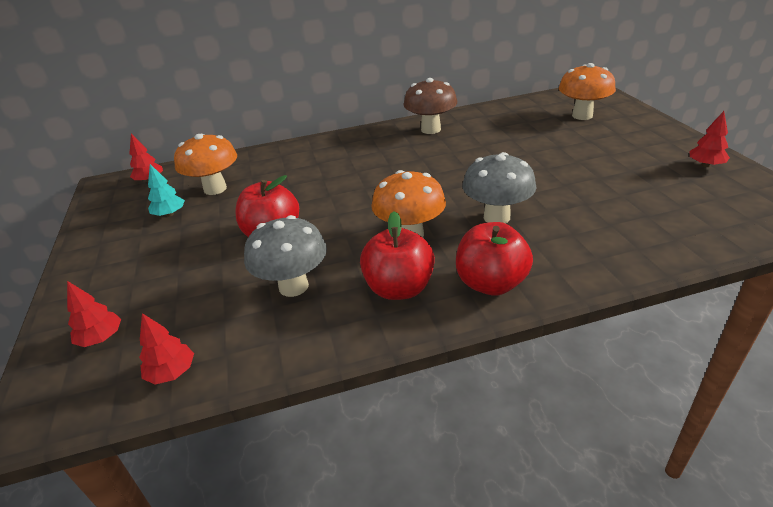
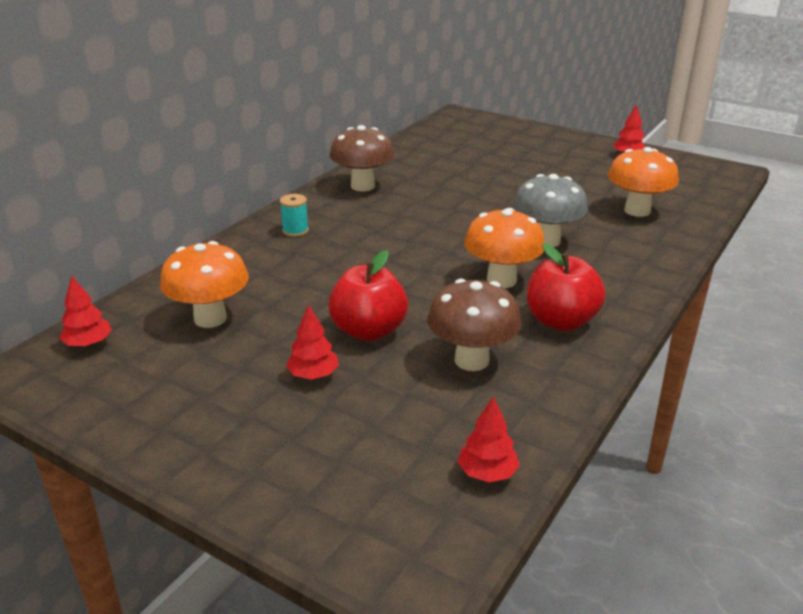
camera: 45 degrees left, 5 degrees down
(101, 338) = (359, 494): red tree -> red tree (313, 375)
(170, 214) = (200, 364): turquoise tree -> none
(293, 286) = (471, 360): grey mushroom -> brown mushroom
(341, 148) = (295, 231): none -> turquoise spool
(491, 283) = (618, 288): red apple -> none
(582, 115) = (484, 139): orange mushroom -> orange mushroom (637, 211)

